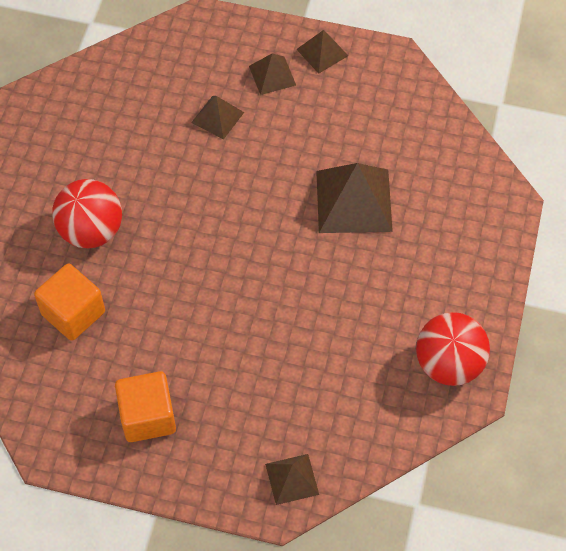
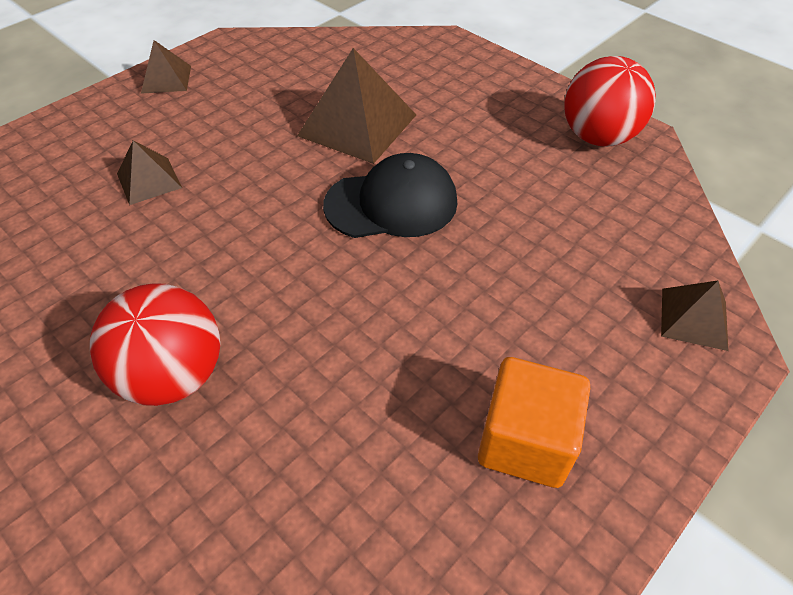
camera: 60 degrees left, 10 degrees down
(73, 313) = (287, 463): orange cube -> none
(272, 75) = (149, 120): brown pyramid -> none
(286, 264) = (392, 203): none -> black cap

